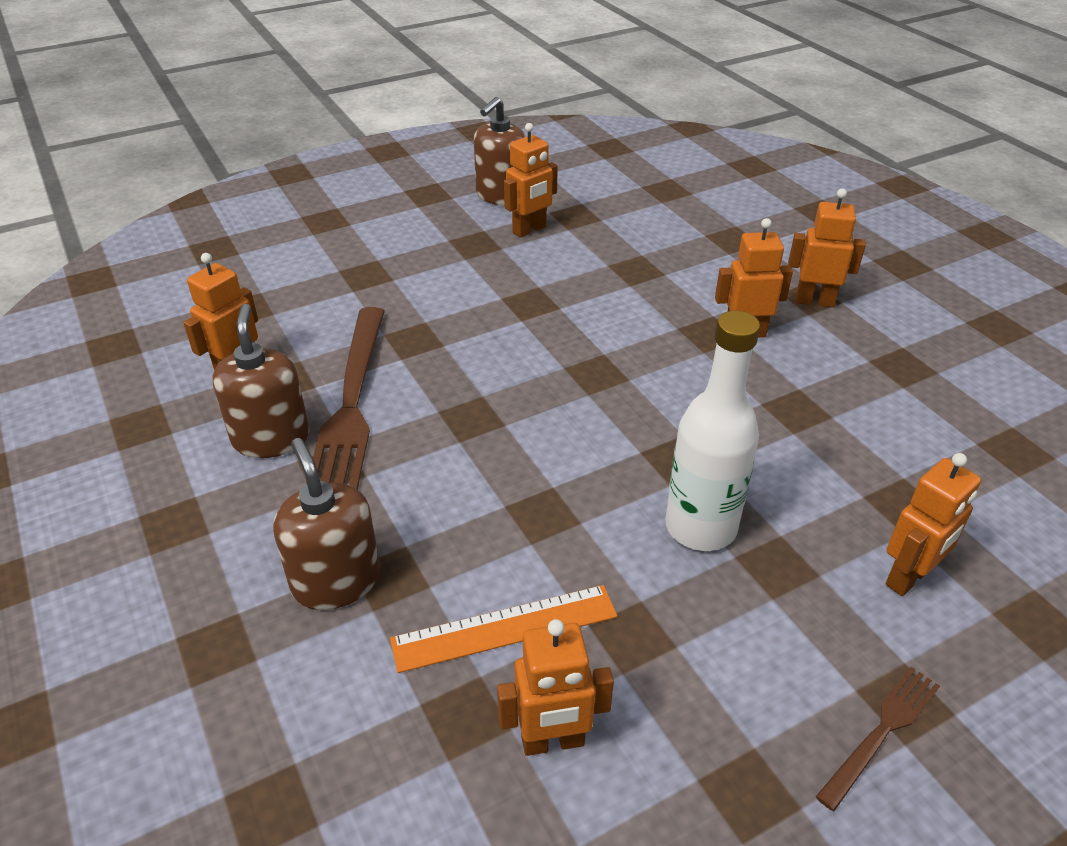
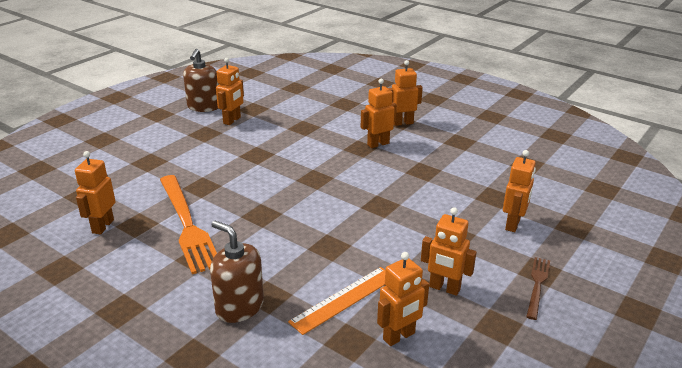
camera: 25 degrees left, 10 degrees down
(271, 438) = (150, 253): brown soap dispenser -> none
(351, 403) = (187, 225): brown fork -> orange fork
(693, 671) = (444, 288): none -> orange robot
(700, 527) = (410, 230): white bottle -> none

